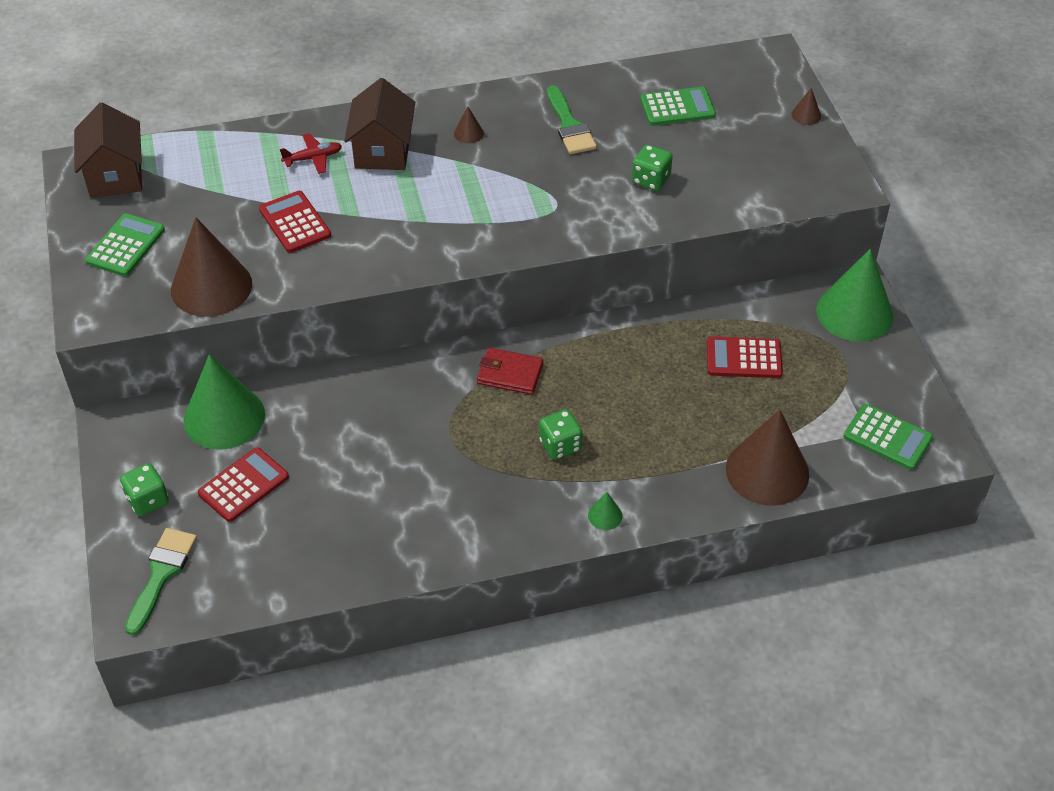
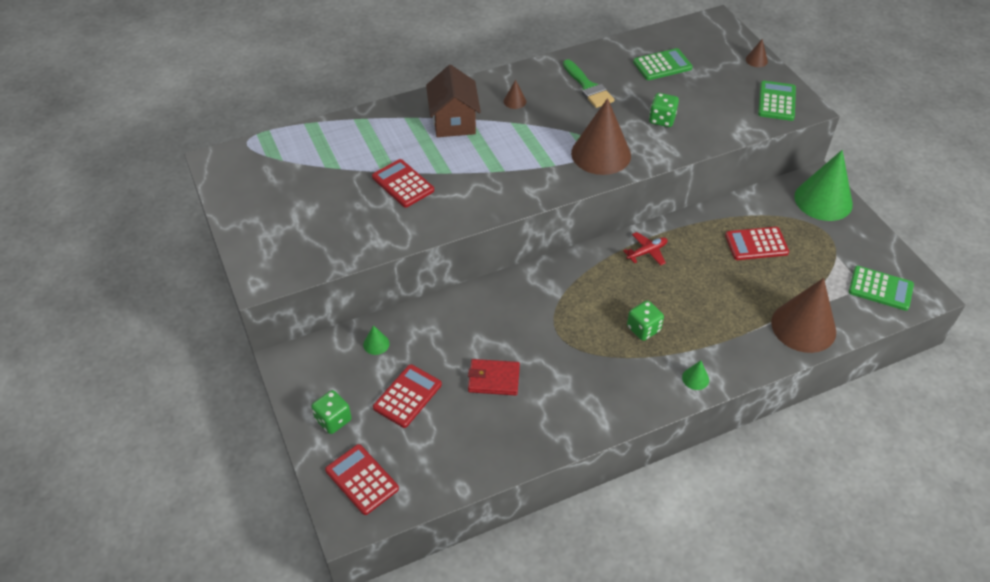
camera: 10 degrees left, 0 degrees up
(115, 175) = (249, 165): brown house -> none
(125, 246) = (273, 218): green calculator -> green calculator (776, 101)
(161, 574) = (362, 479): green brush -> red calculator
(211, 287) = (352, 242): brown cone -> brown cone (601, 154)
(224, 417) = (376, 344): green cone -> green cone, size x0.41
(313, 158) = (402, 133): red plane -> red plane (647, 252)
(510, 374) = (587, 279): red wallet -> red wallet (493, 379)

